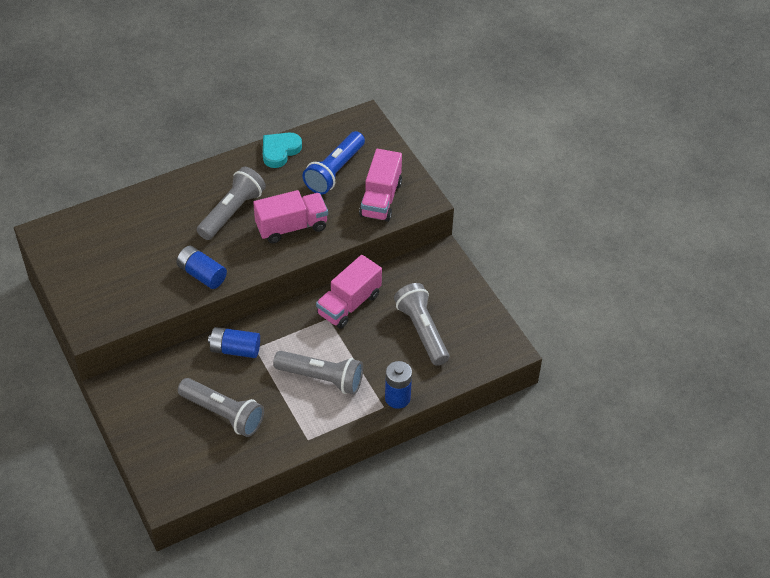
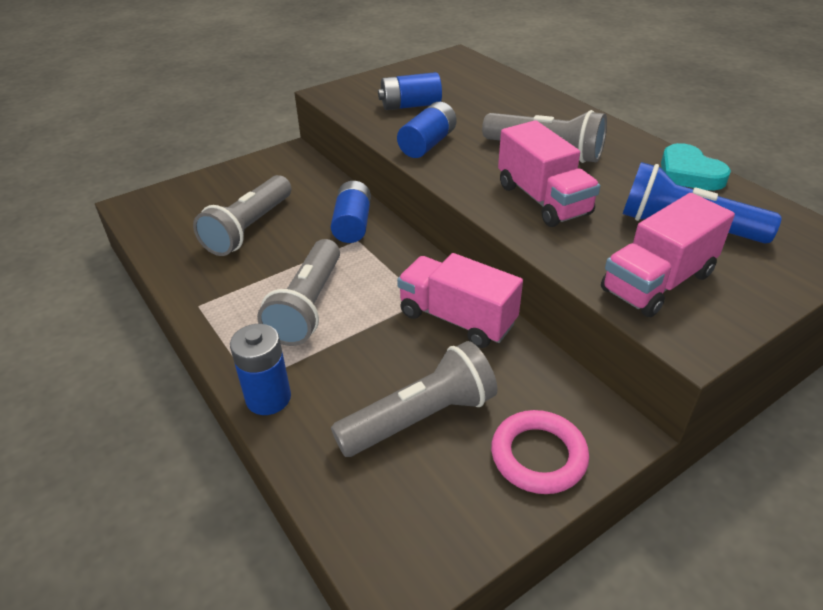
camera: 85 degrees right, 10 degrees down
(134, 277) = (410, 105): none -> blue battery
(280, 151) = (689, 173): turquoise heart -> turquoise heart turned 150 degrees counterclockwise
(380, 199) = (657, 282): pink truck -> pink truck turned 45 degrees counterclockwise
(452, 288) = (538, 456): none -> pink ring

